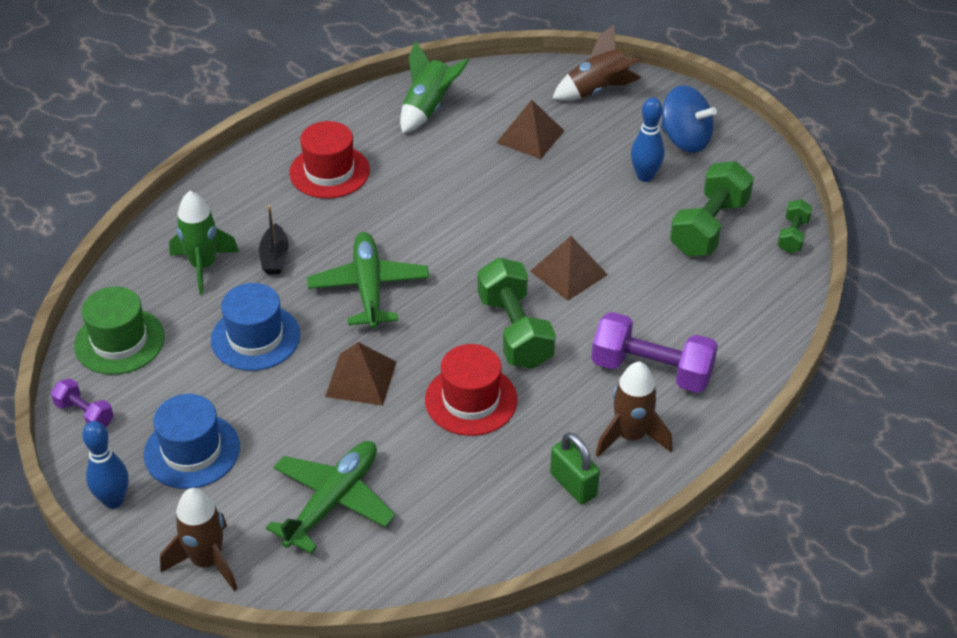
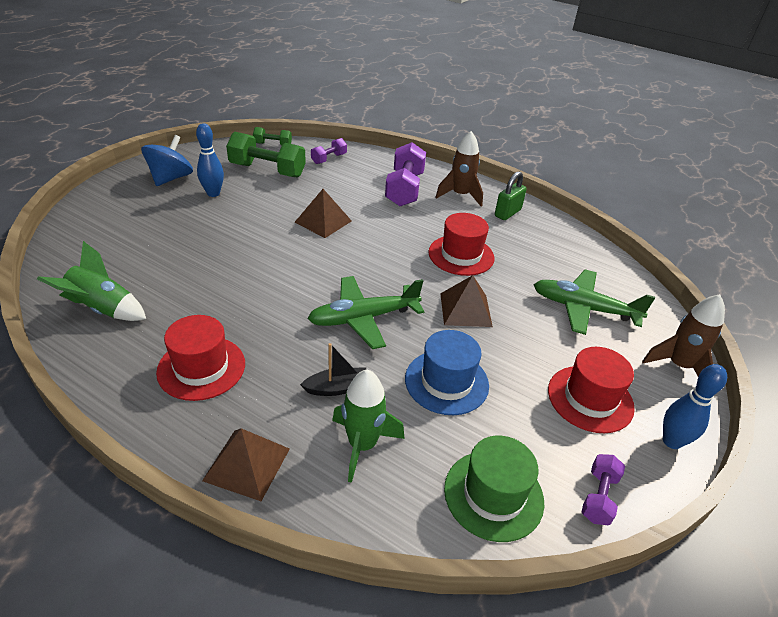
camera: 105 degrees left, 5 degrees down
(192, 451) = (590, 398): blue hat -> red hat
(515, 331) = (388, 241): green dumbbell -> none
(530, 136) = (157, 246): brown pyramid -> brown pyramid (247, 464)
(597, 90) = (98, 216): brown rocket -> none
(748, 294) = (329, 159): none -> purple dumbbell

